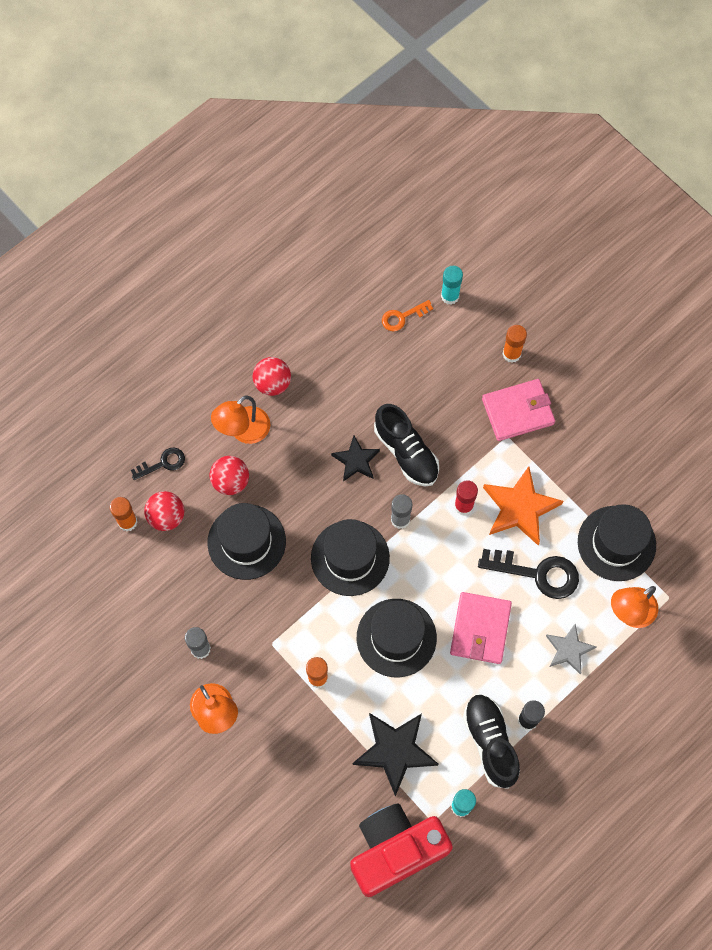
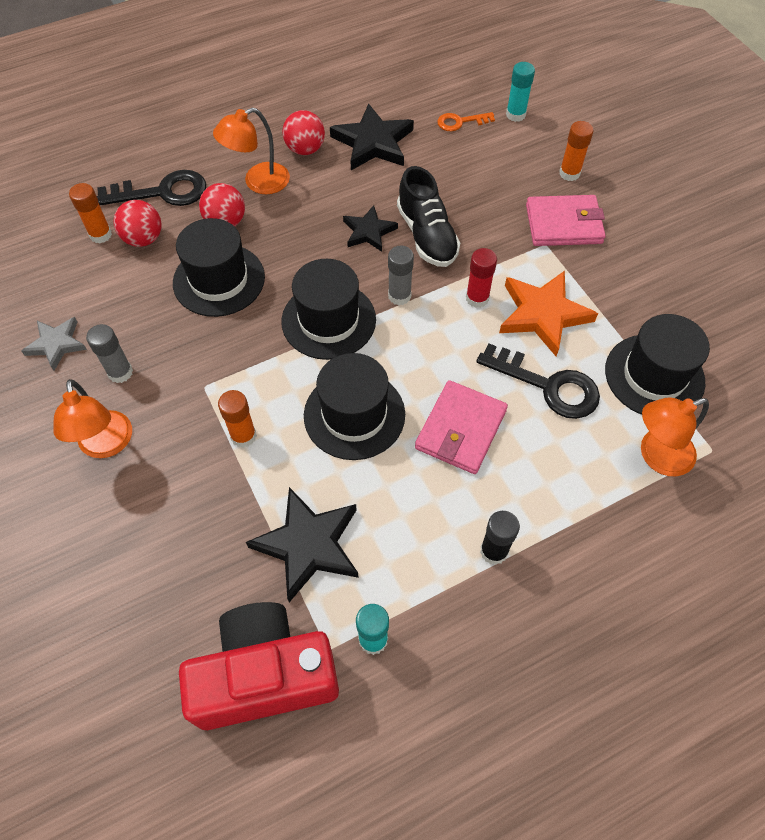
camera: 15 degrees right, 10 degrees down
(163, 463) = (162, 192): black key -> black key, size x1.76
(331, 361) = (373, 143): none -> black star
(490, 742) = (436, 566): black shoe -> none
(569, 650) = (568, 480): grey star -> grey star (56, 344)

